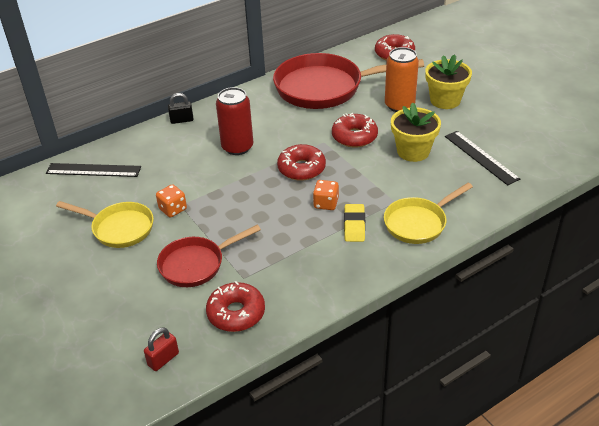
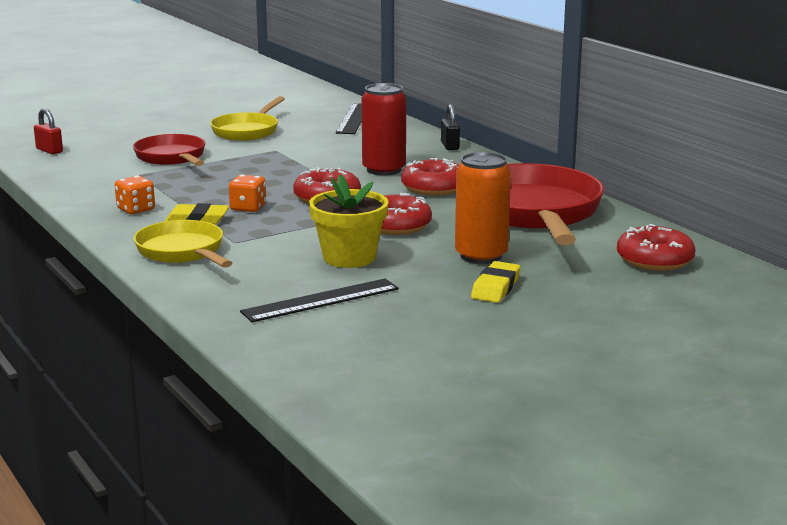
camera: 90 degrees right, 20 degrees down
(173, 209) = (269, 147): orange dice -> orange dice (136, 209)
(236, 313) = (88, 172): red donut -> red donut (433, 188)
(445, 100) = (495, 288): yellow flower pot -> yellow eraser

